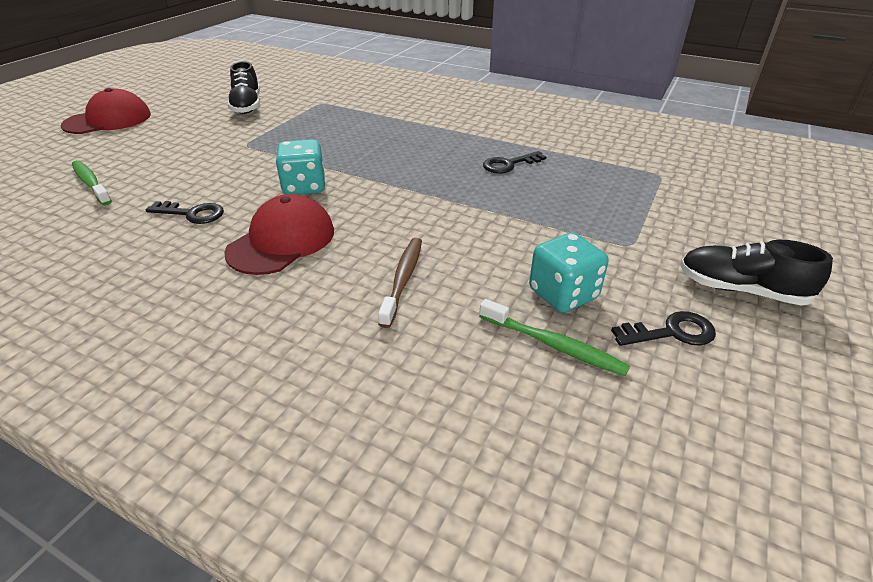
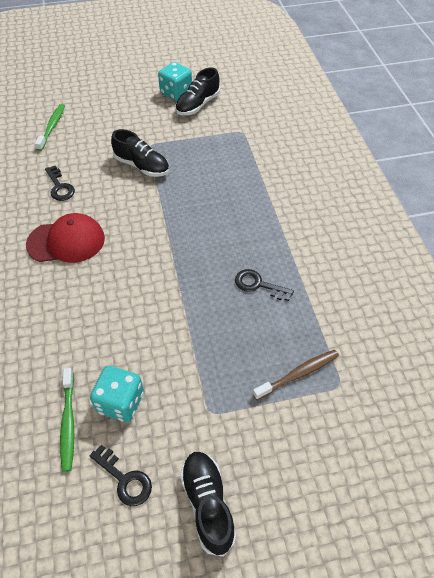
camera: 50 degrees right, 15 degrees up
(108, 120) = (118, 71): red cap -> none
(264, 158) = (142, 166): none -> black shoe
(304, 187) = (128, 207): turquoise dice -> turquoise dice (176, 93)
(403, 280) = (74, 317): brown toothbrush -> brown toothbrush (298, 374)

